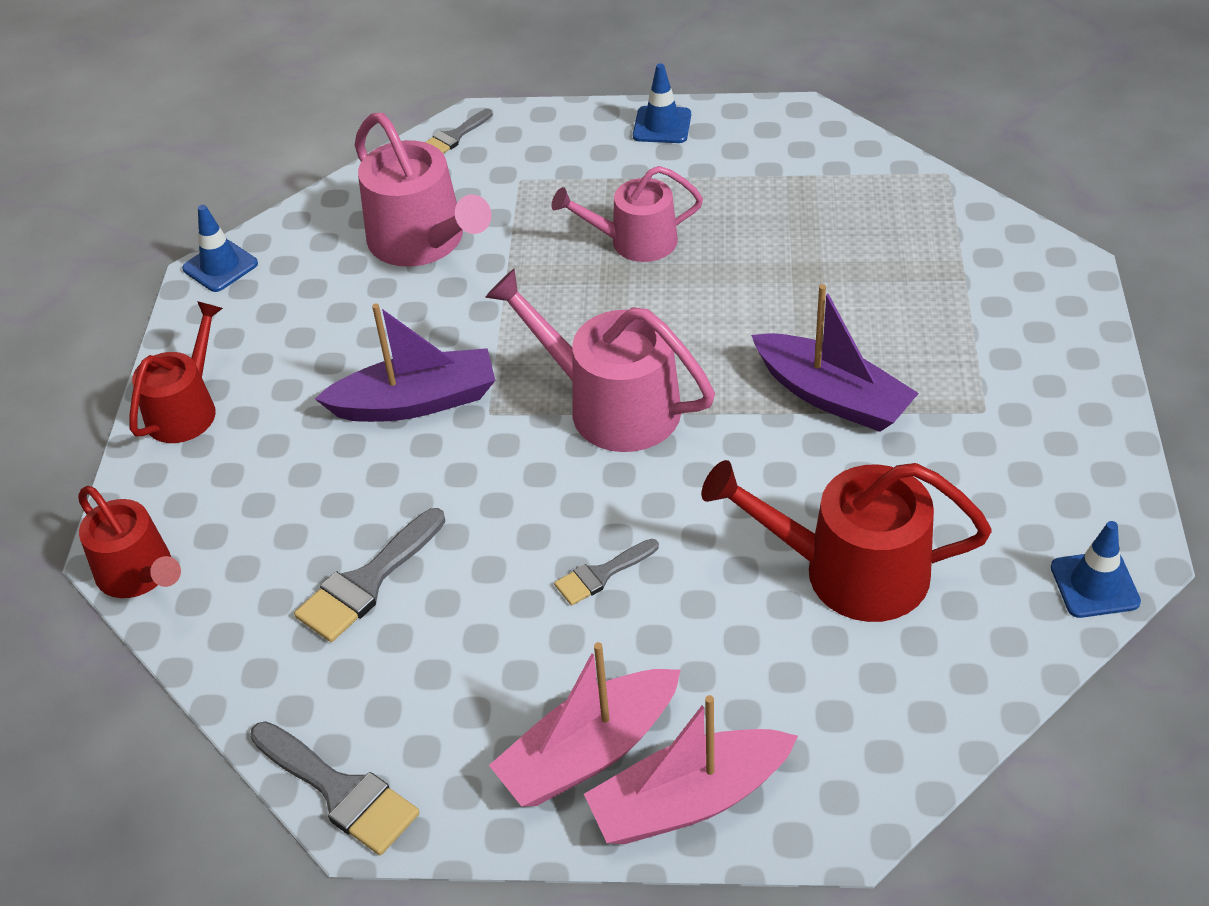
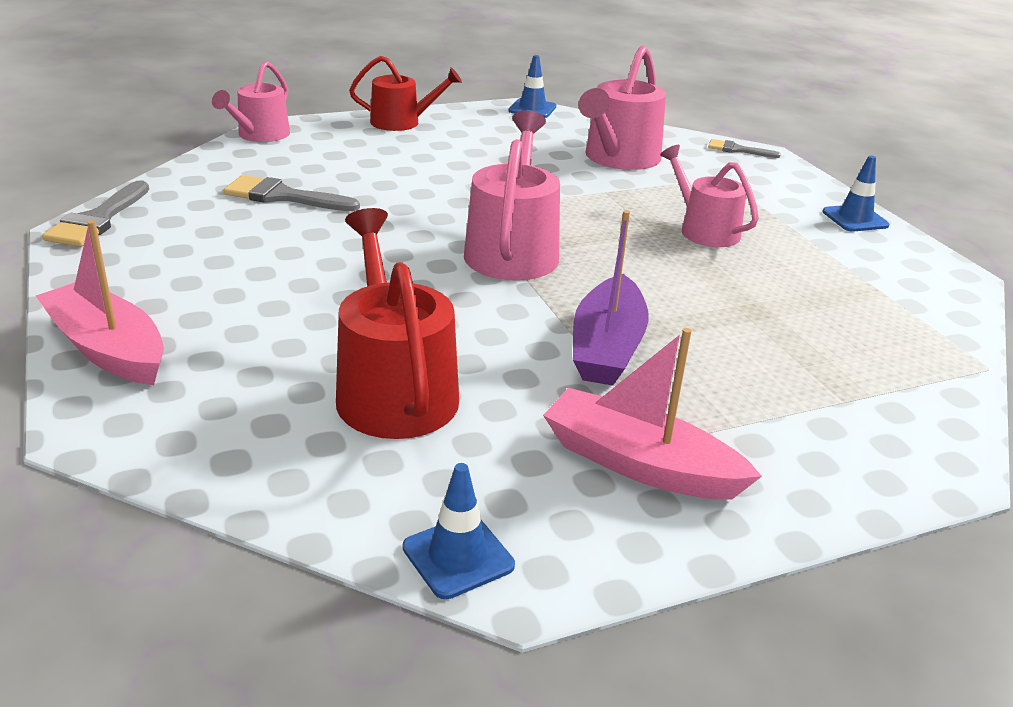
camera: 60 degrees right, 15 degrees down
(139, 573) = (260, 135): red watering can -> pink watering can
(416, 402) = (460, 183): purple boat -> none
(589, 752) = (149, 299): pink boat -> pink boat (639, 464)
(601, 574) = (330, 275): grey brush -> none

